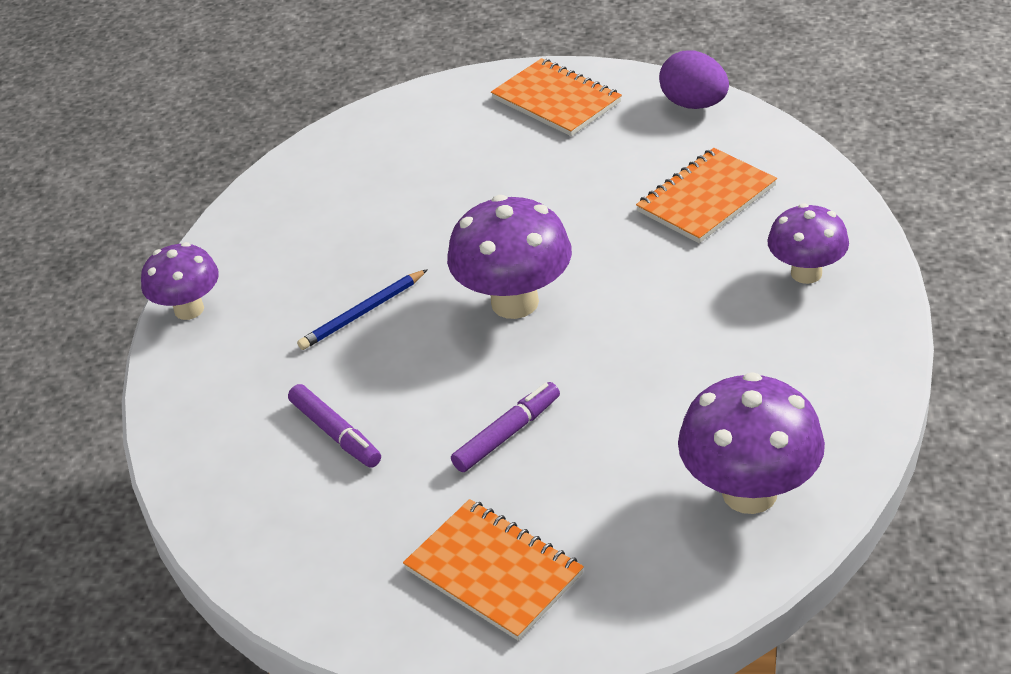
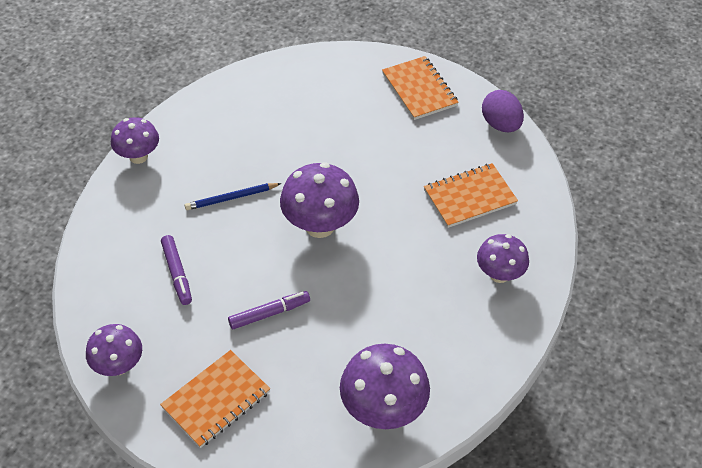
camera: 15 degrees right, 10 degrees up
(314, 583) = (118, 366): none -> purple mushroom
(493, 572) = (216, 400): orange notebook -> orange notebook turned 75 degrees clockwise

